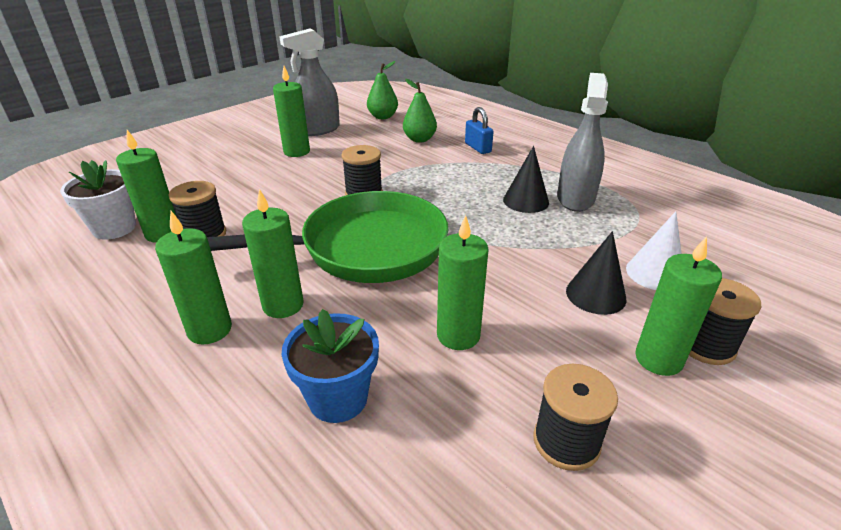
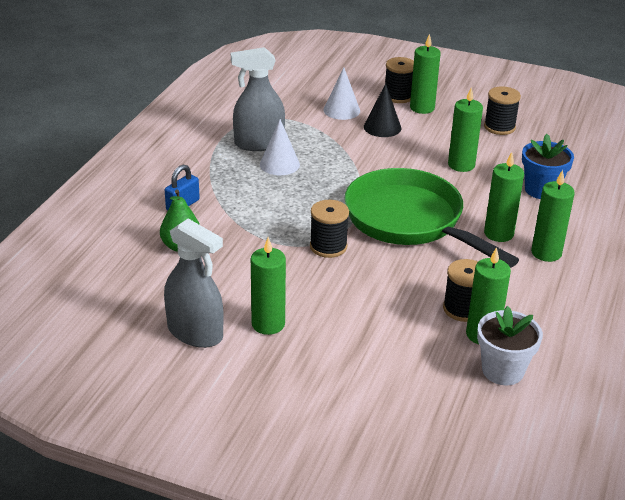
camera: 115 degrees left, 0 degrees up
(383, 117) = (122, 293): green pear -> none
(526, 201) = (279, 164): black cone -> white cone

